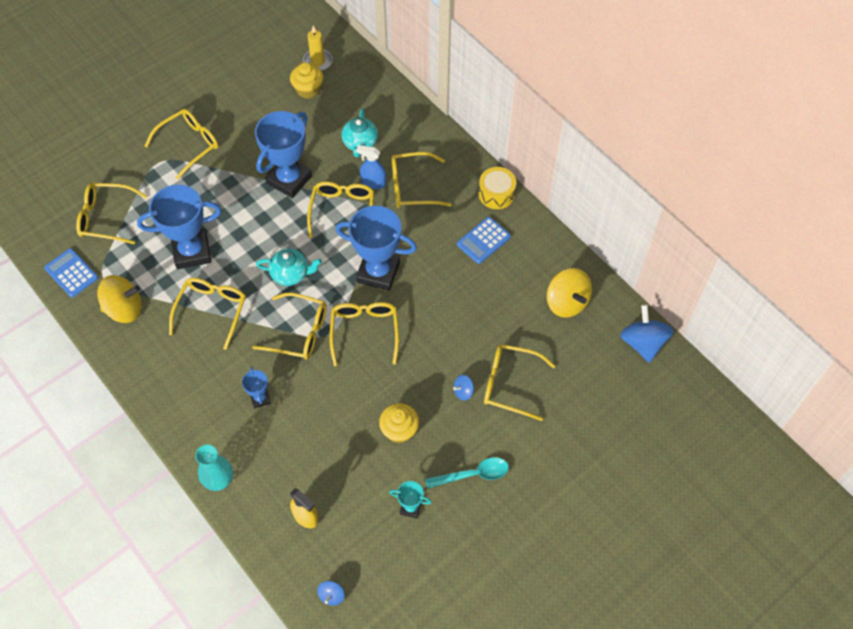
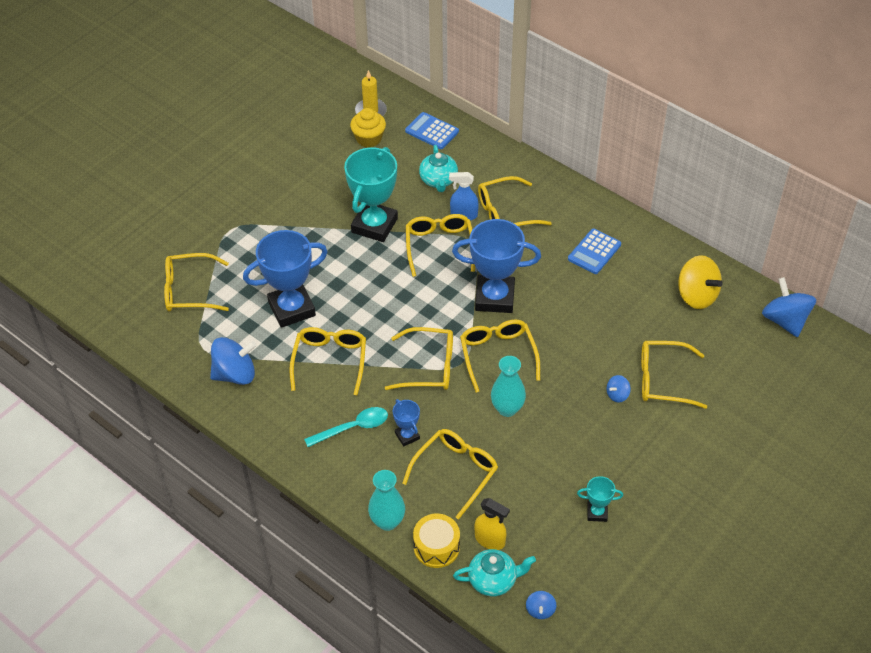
camera: 10 degrees left, 10 degrees down
(71, 273) = (167, 349): blue calculator -> blue calculator (432, 131)
(124, 309) = (235, 374): yellow spinning top -> blue spinning top
(189, 145) = (257, 208): yellow glasses -> yellow glasses (455, 472)
(289, 179) = (374, 225): blue trophy -> turquoise trophy
(291, 274) = (403, 313): turquoise teapot -> turquoise teapot (493, 580)
(358, 387) = (507, 409): none -> turquoise vase
(399, 430) = (563, 442): yellow cupcake -> none
(473, 474) = (652, 470): turquoise spoon -> turquoise spoon (353, 427)
(496, 194) = (594, 207): yellow drum -> yellow drum (436, 547)

